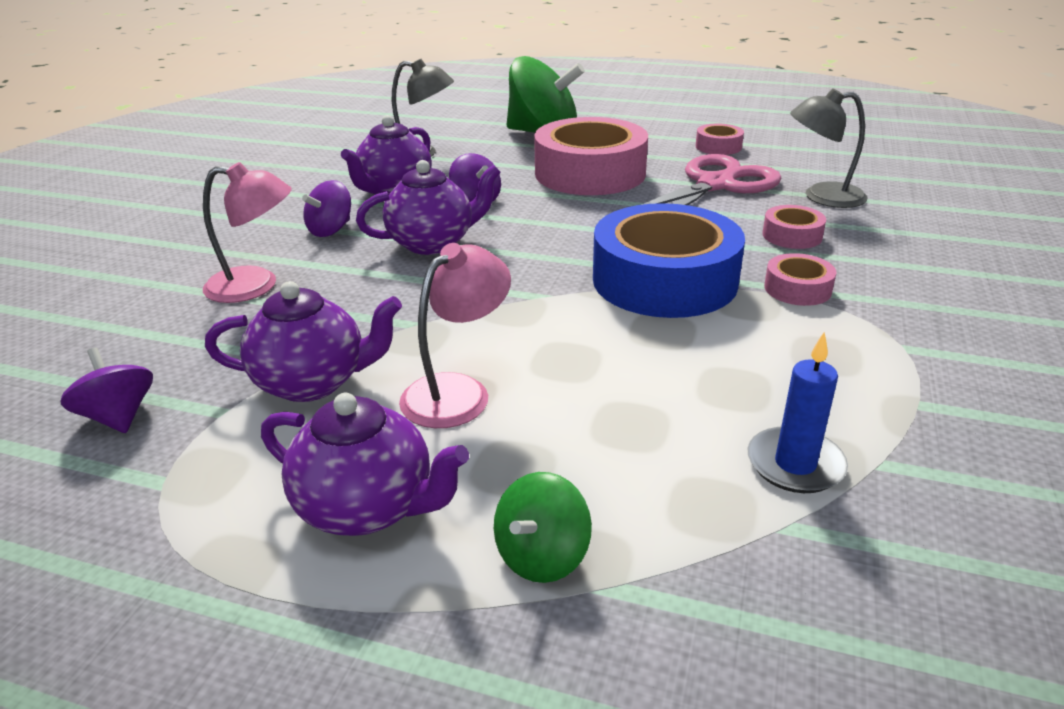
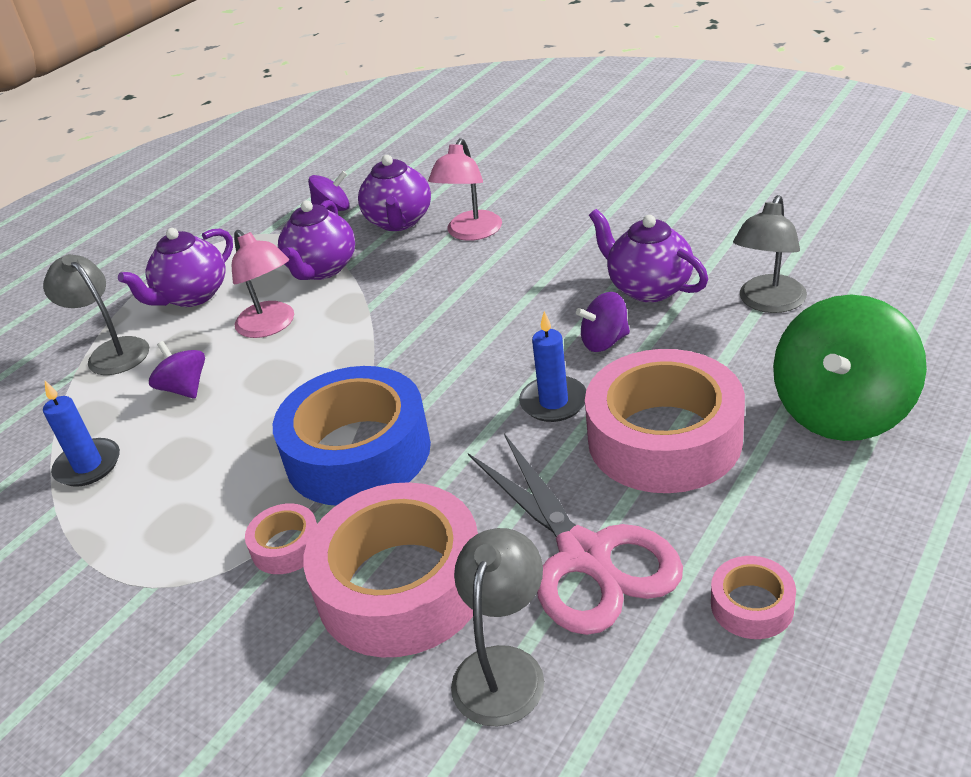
camera: 110 degrees right, 5 degrees up
(331, 230) = (562, 257): purple spinning top -> purple spinning top (184, 388)
(433, 243) = (508, 314): purple teapot -> purple teapot (399, 222)
(542, 556) = (112, 351): green spinning top -> grey lamp
(562, 210) = (553, 402): none -> blue candle
(792, 235) = (401, 586): pink tape -> pink tape, size x2.26

